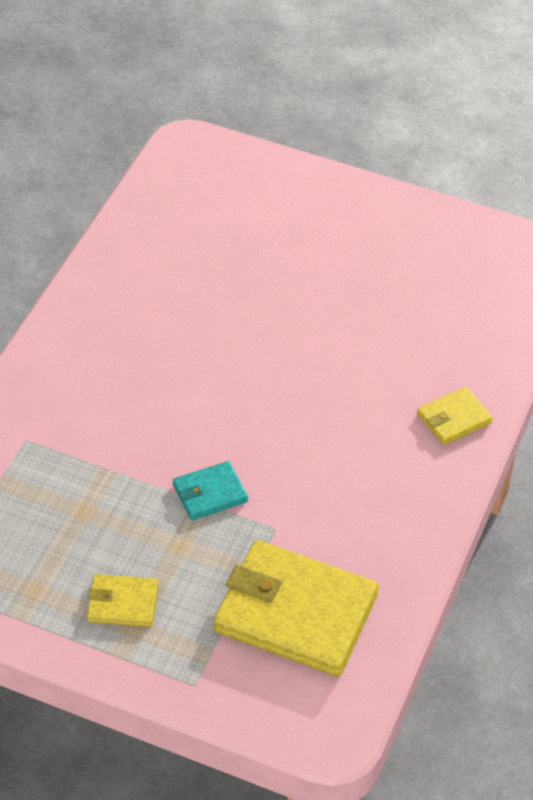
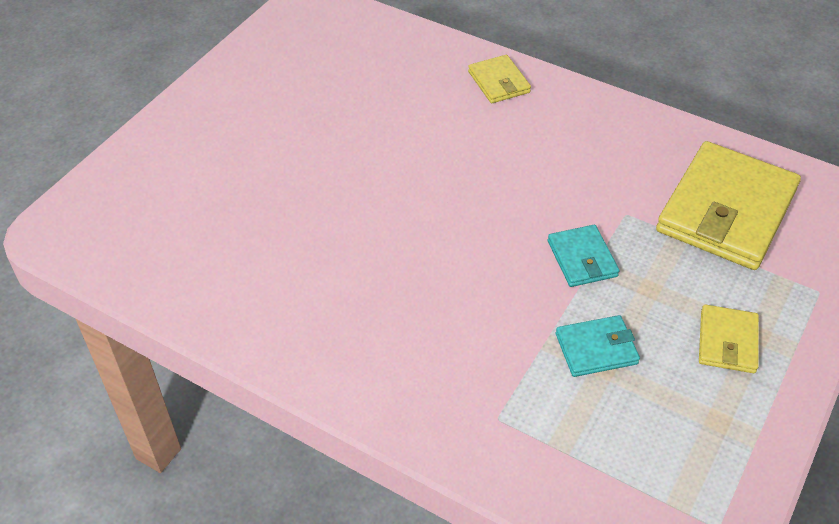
camera: 80 degrees left, 0 degrees up
(103, 505) = (596, 349): none -> turquoise wallet

